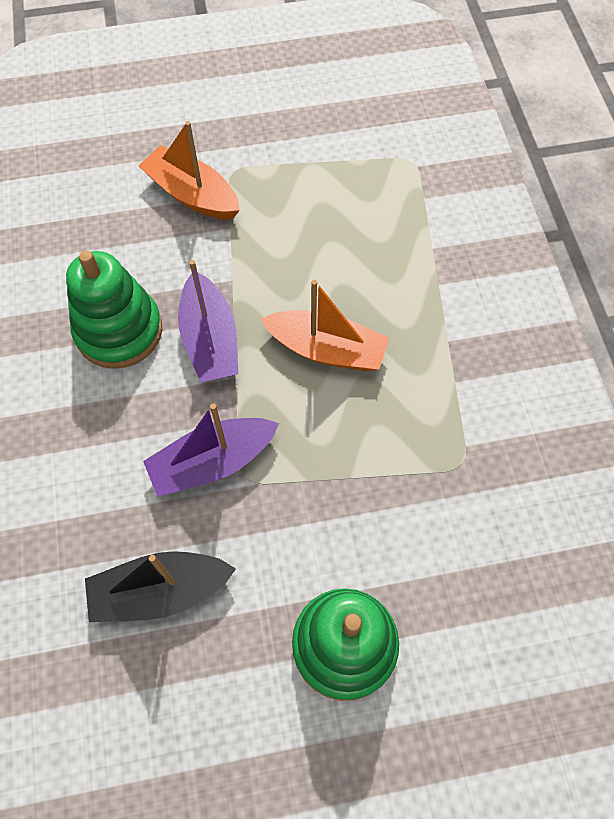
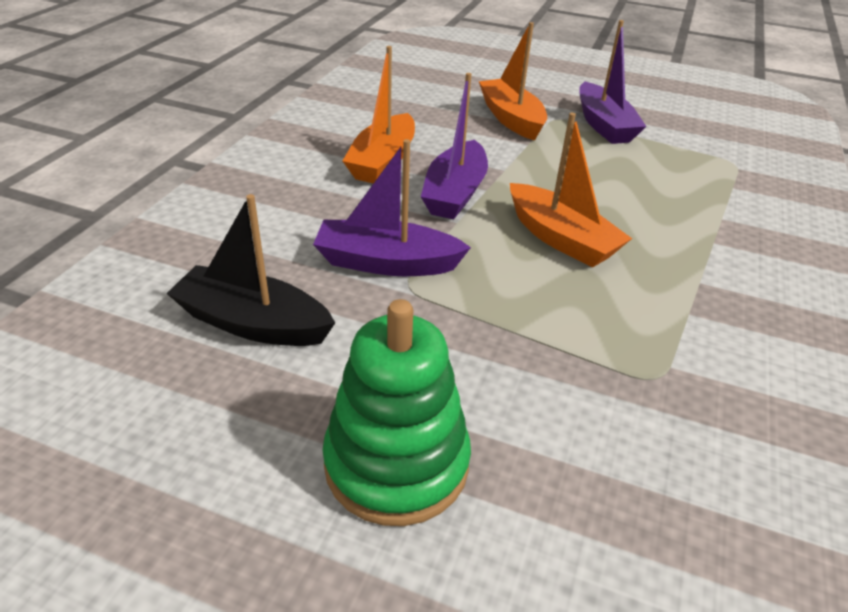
camera: 30 degrees right, 25 degrees down
(119, 331) = (383, 161): green stacking toy -> orange boat
(279, 159) = (603, 125): none -> purple boat

